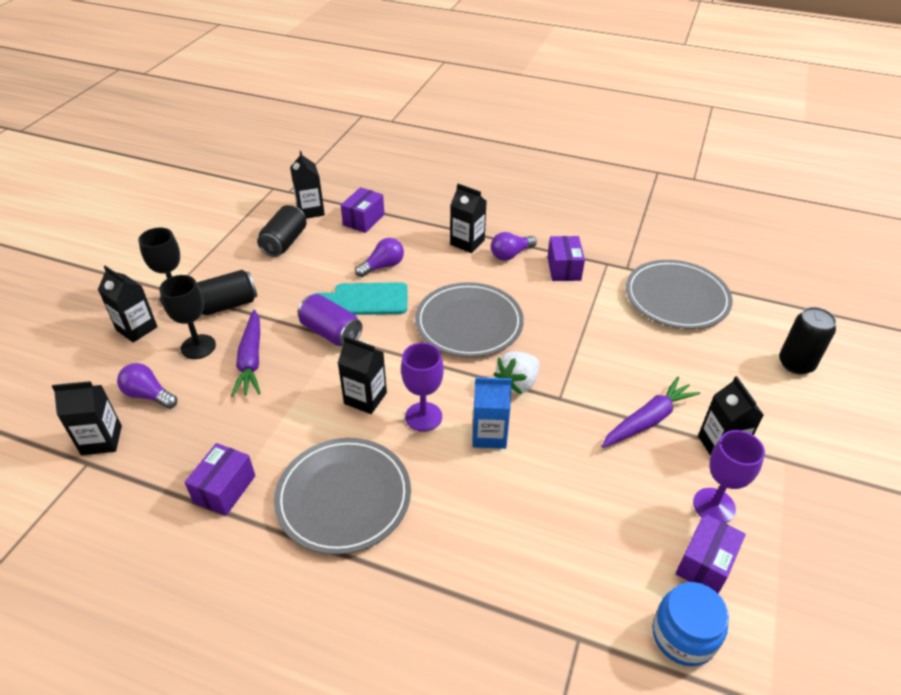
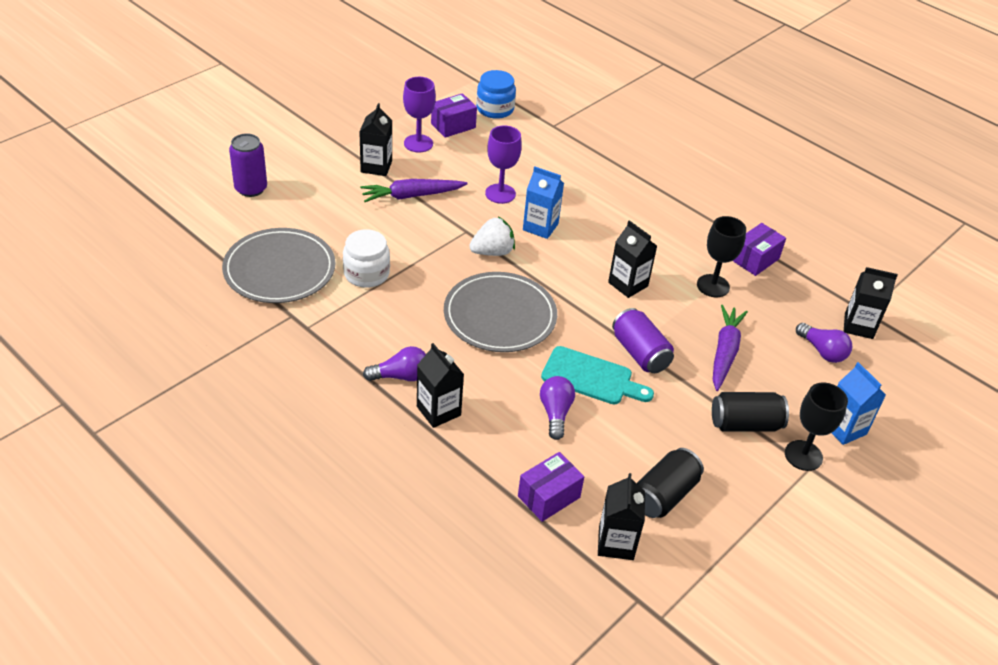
camera: 160 degrees left, 0 degrees up
(137, 328) = (844, 428): black carton -> blue carton
(198, 347) = (777, 384): black goblet -> black goblet (713, 286)
(343, 497) = (667, 227): grey plate -> none
(382, 266) = (555, 413): purple light bulb -> purple light bulb turned 105 degrees clockwise
(423, 417) = (585, 255): purple goblet -> purple goblet (500, 194)
(564, 268) = (358, 338): purple box -> none
(607, 319) = (366, 274): none -> white jar
(796, 364) = (251, 189): black can -> purple can

